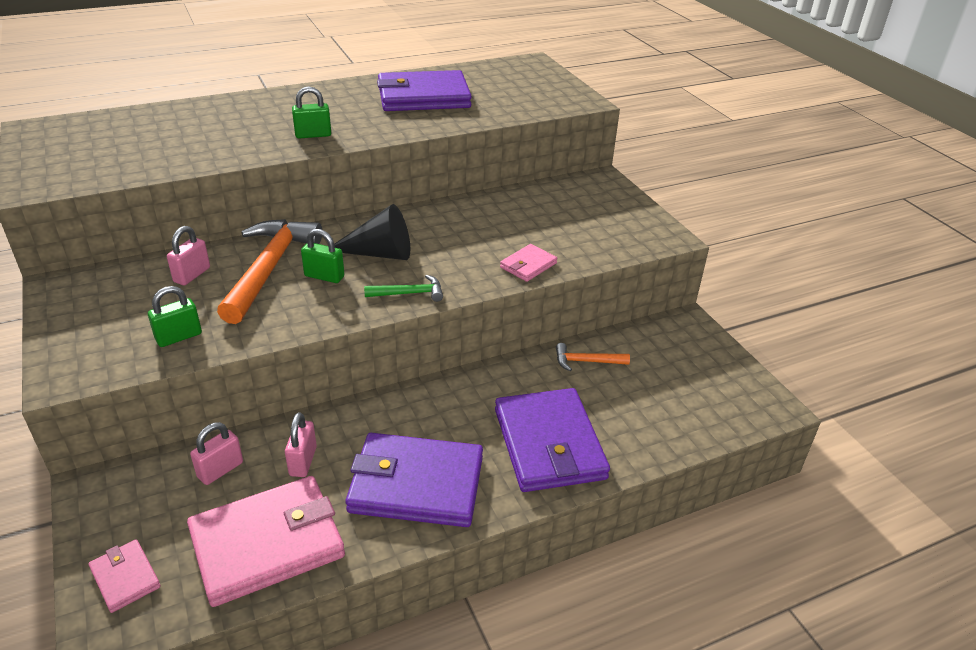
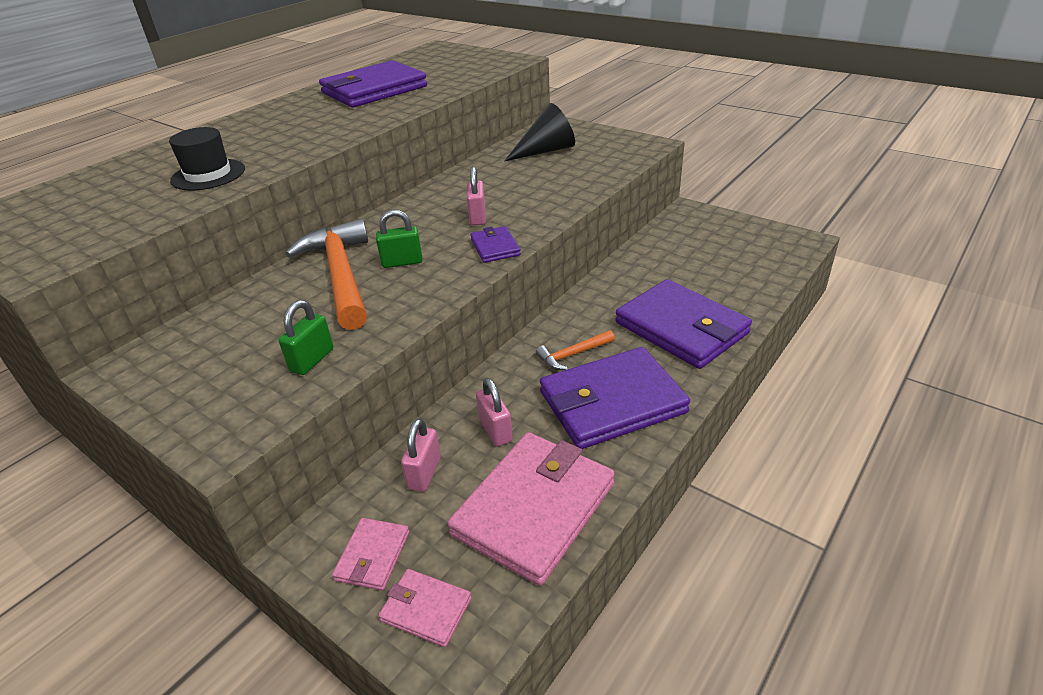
camera: 25 degrees left, 0 degrees up
(192, 275) = (265, 307): pink padlock -> pink padlock (477, 217)
(212, 144) = (208, 175): none -> black hat
(313, 135) = (306, 141): green padlock -> none
(379, 253) = (433, 229): black cone -> black cone (546, 150)
(409, 293) = (495, 247): green hammer -> purple wallet
(528, 265) = (568, 195): pink wallet -> pink wallet (373, 556)
(586, 361) = (646, 263): orange hammer -> orange hammer (572, 355)

